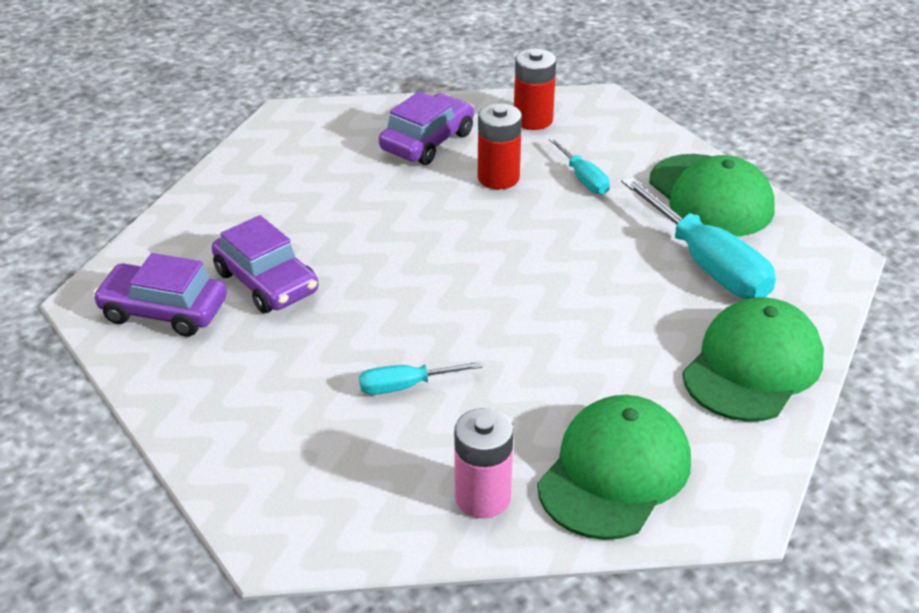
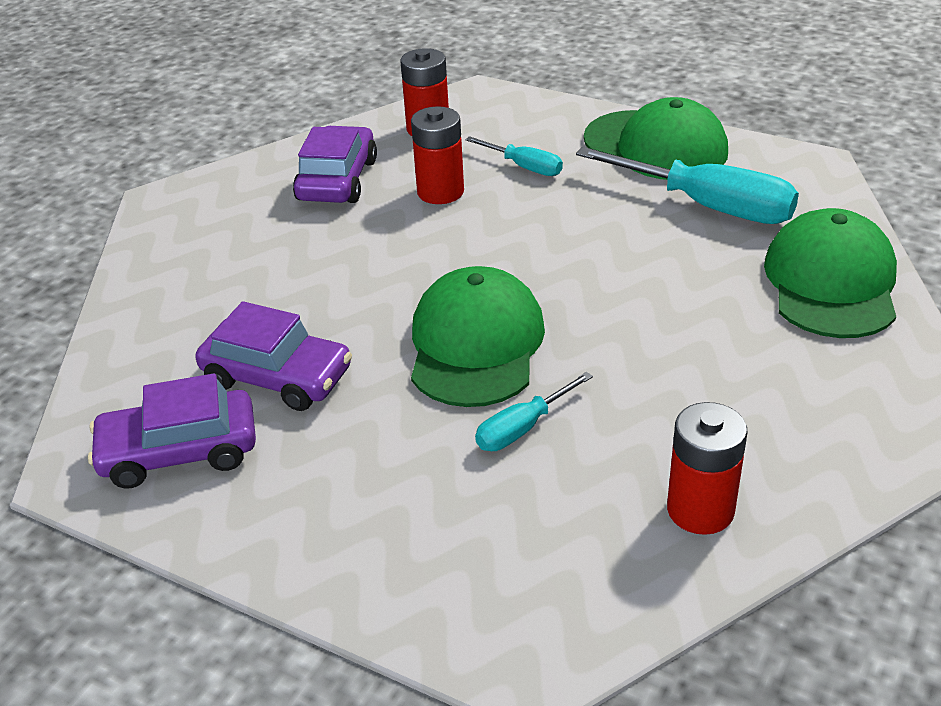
camera: 25 degrees left, 0 degrees up
(482, 497) = (700, 510): pink battery -> red battery
(615, 472) = (802, 430): green cap -> green cap (476, 344)

